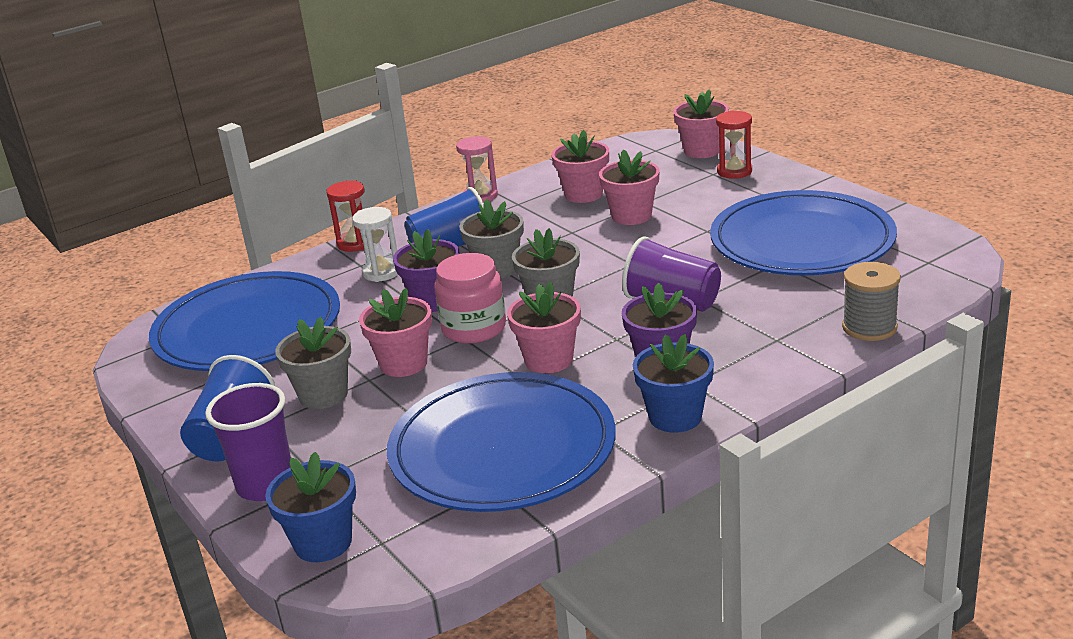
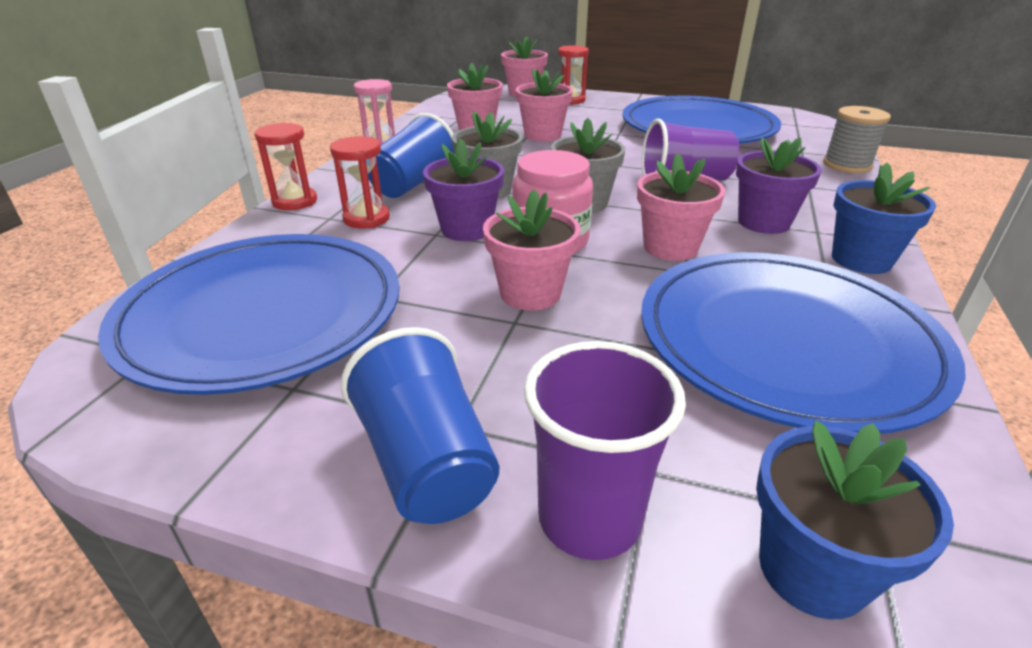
camera: 40 degrees left, 5 degrees up
(323, 395) = (484, 358): grey flower pot -> none
(381, 272) = (366, 219): white hourglass -> red hourglass

